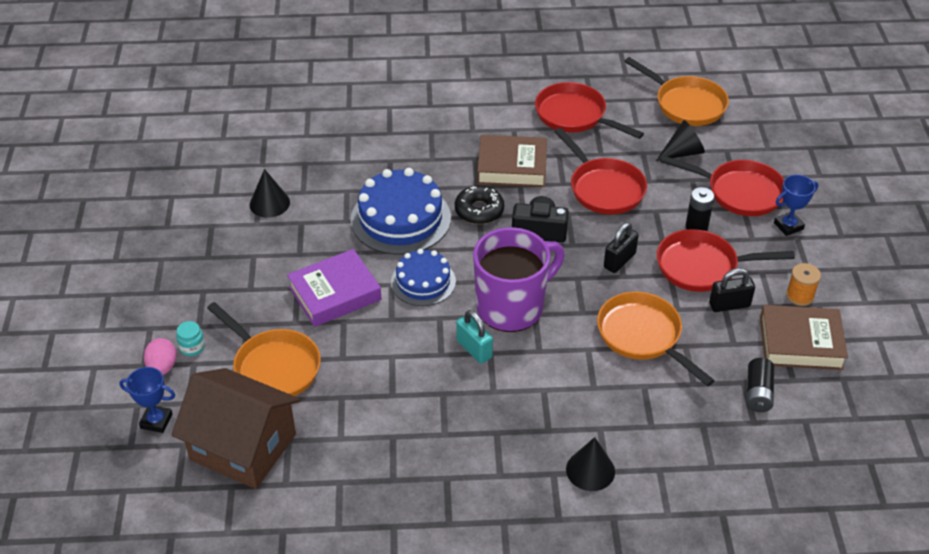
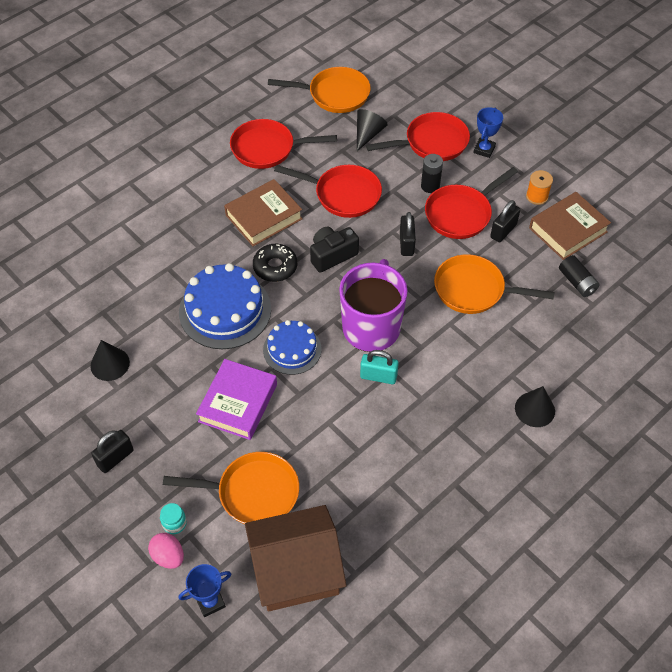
camera: 40 degrees left, 10 degrees up
(201, 272) = (115, 458): none -> black padlock

